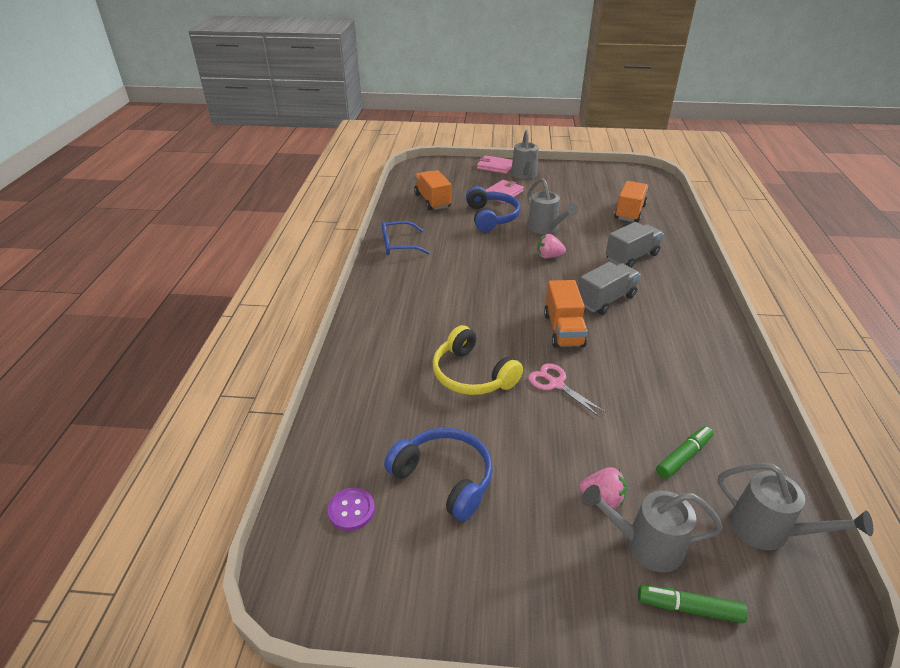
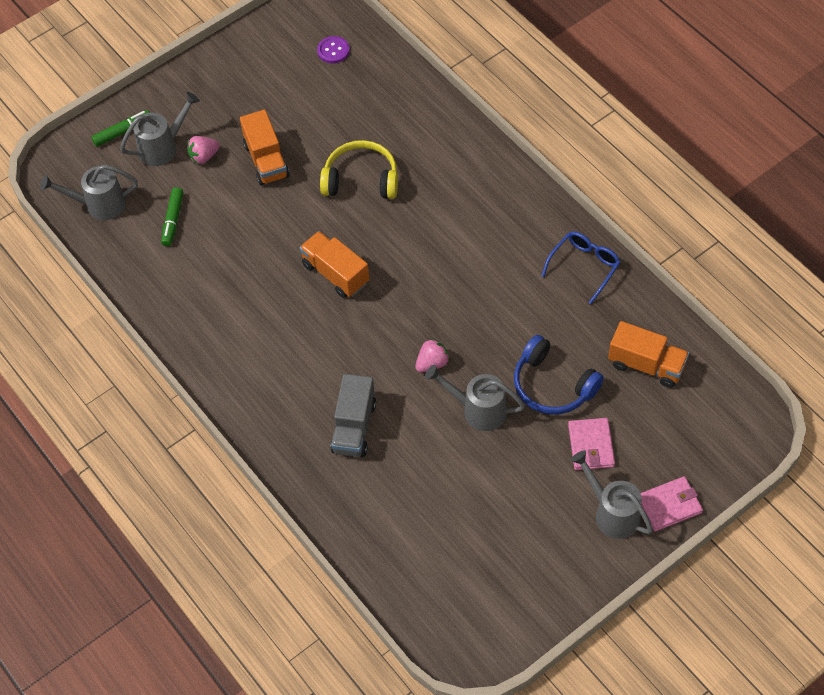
camera: 140 degrees right, 20 degrees up
(444, 478) = (303, 102): blue headphones -> none
(556, 384) = (296, 216): pink scissors -> none
(606, 300) = (330, 339): grey truck -> none
(629, 212) = (418, 522): orange truck -> orange truck (266, 160)

